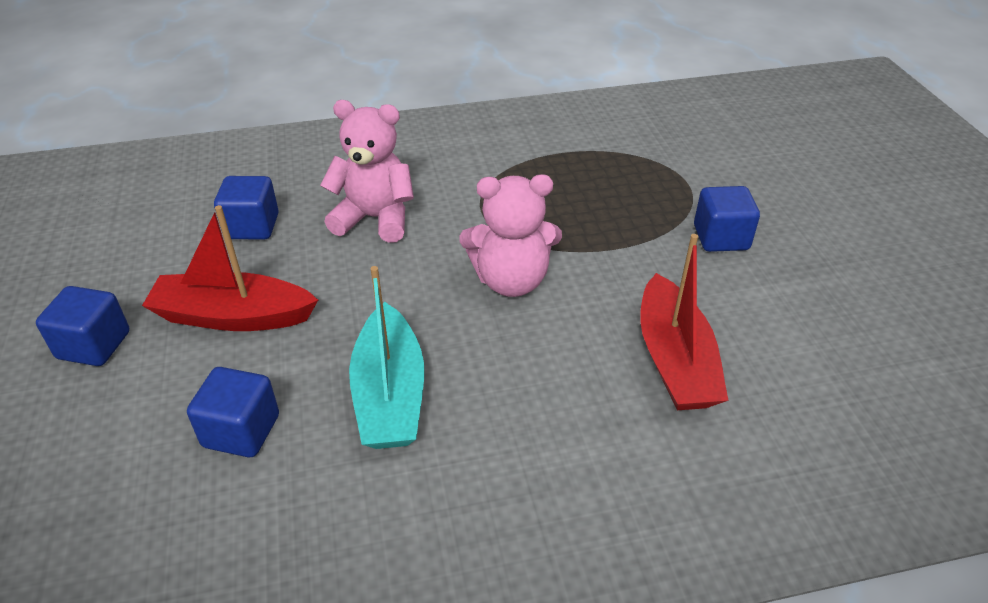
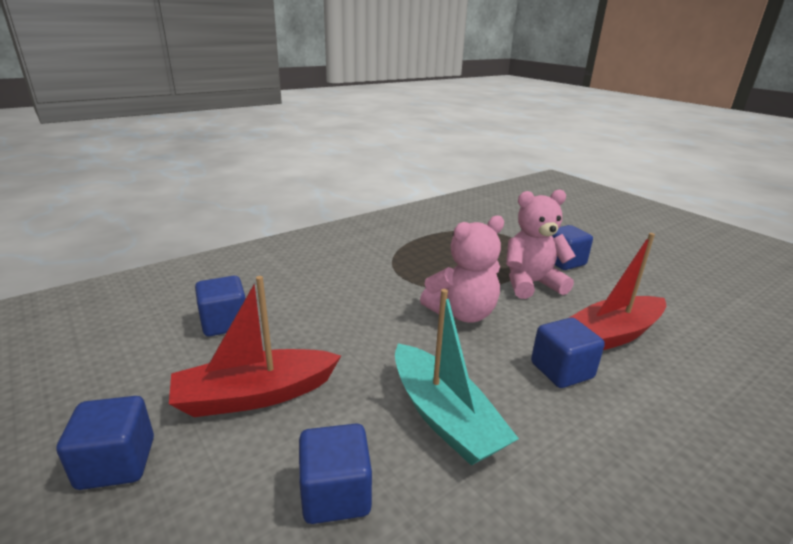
camera: 25 degrees left, 15 degrees down
(375, 218) = (327, 296): pink teddy bear -> pink teddy bear (531, 284)
(563, 385) = (561, 370): none -> blue cube
(674, 360) = (612, 335): red boat -> red boat turned 90 degrees clockwise

